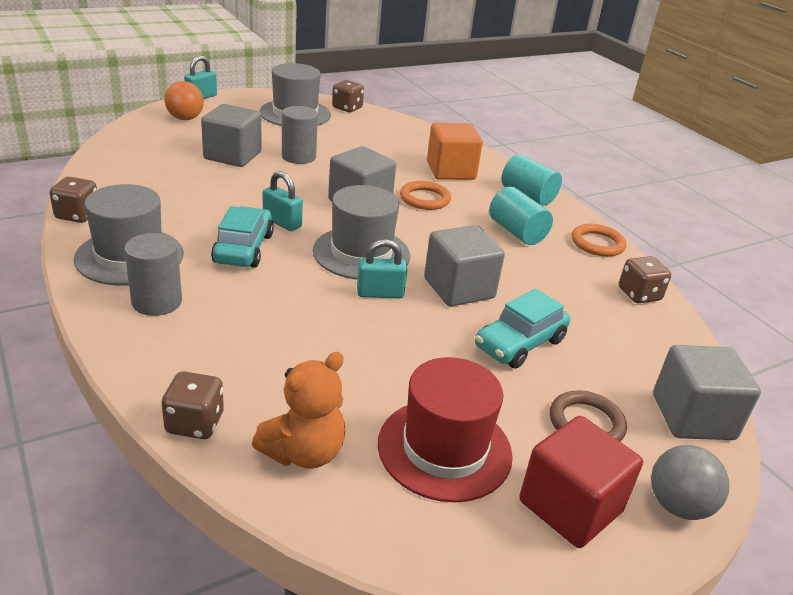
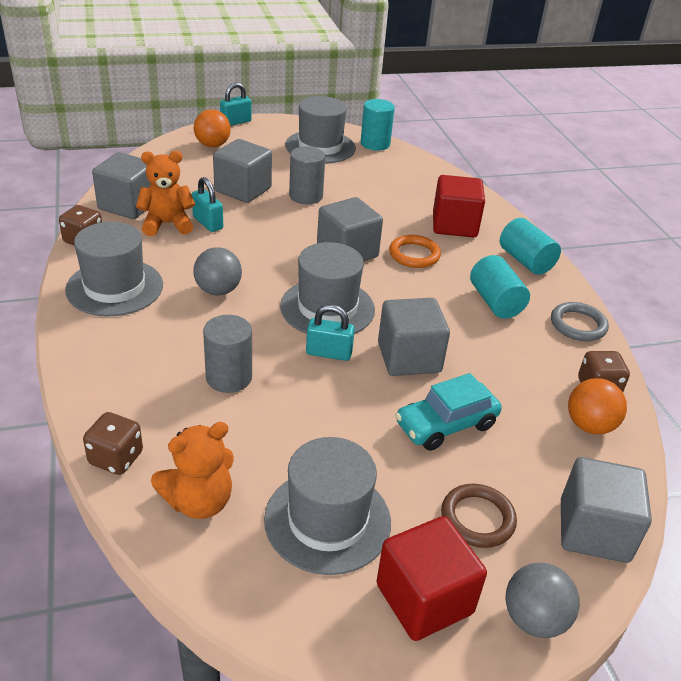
camera: 15 degrees right, 5 degrees up
(115, 178) = (128, 205): none -> grey cube
(157, 302) = (123, 336): grey cylinder -> grey cylinder (229, 377)
(165, 192) = (167, 224): none -> orange teddy bear
(243, 248) = (218, 290): turquoise car -> grey ball
(282, 222) = (263, 267): turquoise padlock -> turquoise padlock (208, 223)
(347, 108) = (375, 144): brown dice -> turquoise cylinder
(444, 449) = (327, 520): red hat -> grey hat
(451, 171) = (454, 225): orange cube -> red cube
(597, 243) = (578, 325): orange ring -> grey ring
(646, 327) = (589, 425): none -> orange ball

